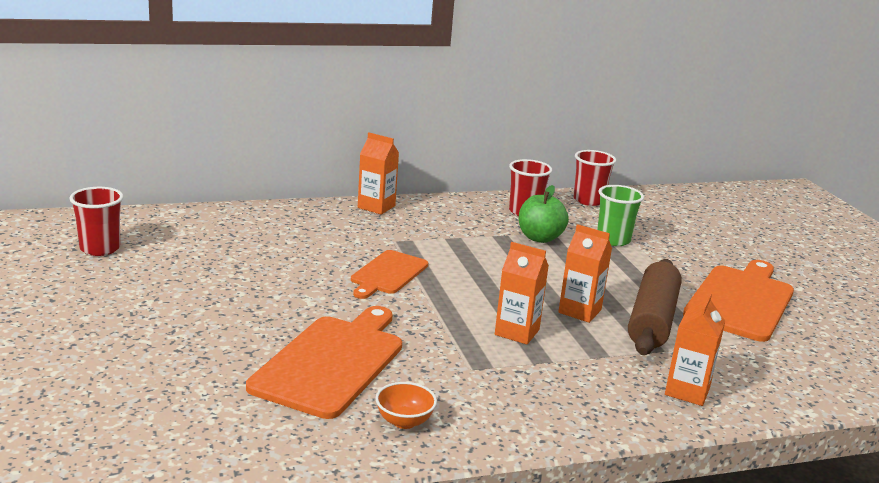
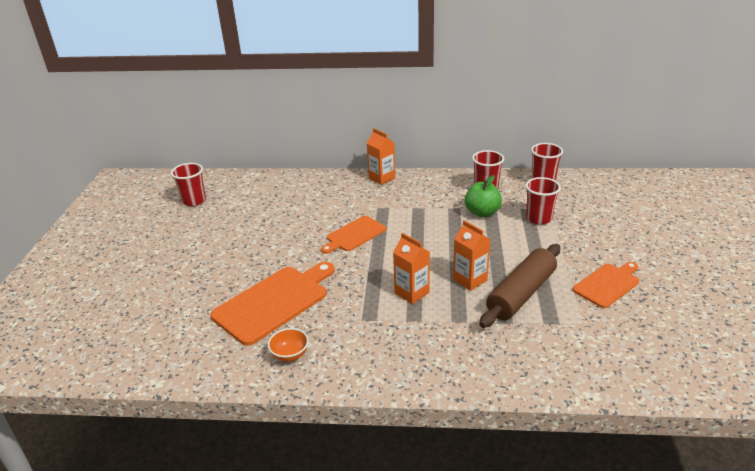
camera: 25 degrees right, 10 degrees up
(613, 240) = (539, 218): green cup -> red cup
(687, 391) = (505, 361): orange carton -> none
(740, 301) = (607, 284): orange cutting board -> orange cutting board, size x0.60

